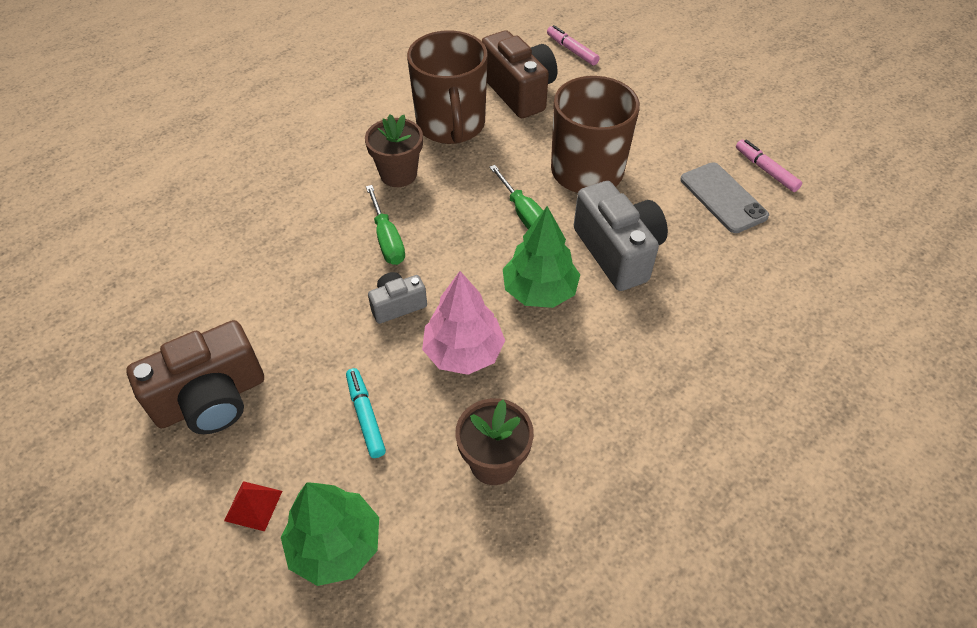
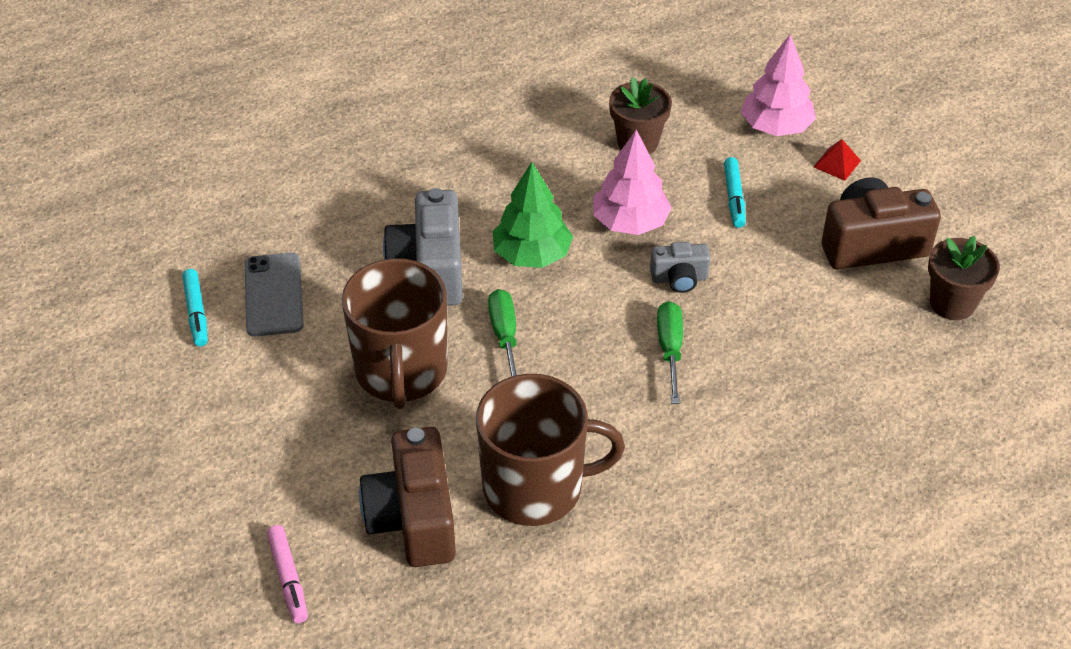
camera: 160 degrees left, 5 degrees down
(335, 545) = (775, 127): green tree -> pink tree
(398, 174) = (631, 430): brown flower pot -> brown flower pot (952, 303)
(451, 125) = (535, 487): brown mug -> brown mug turned 75 degrees clockwise
(765, 170) = (196, 313): pink marker -> turquoise marker

